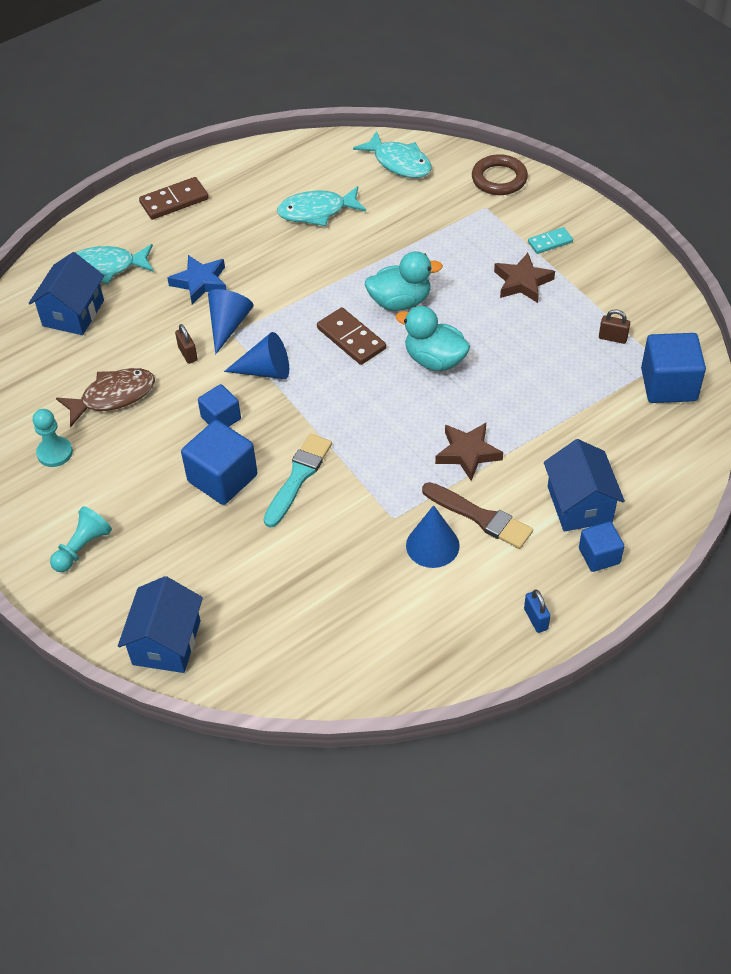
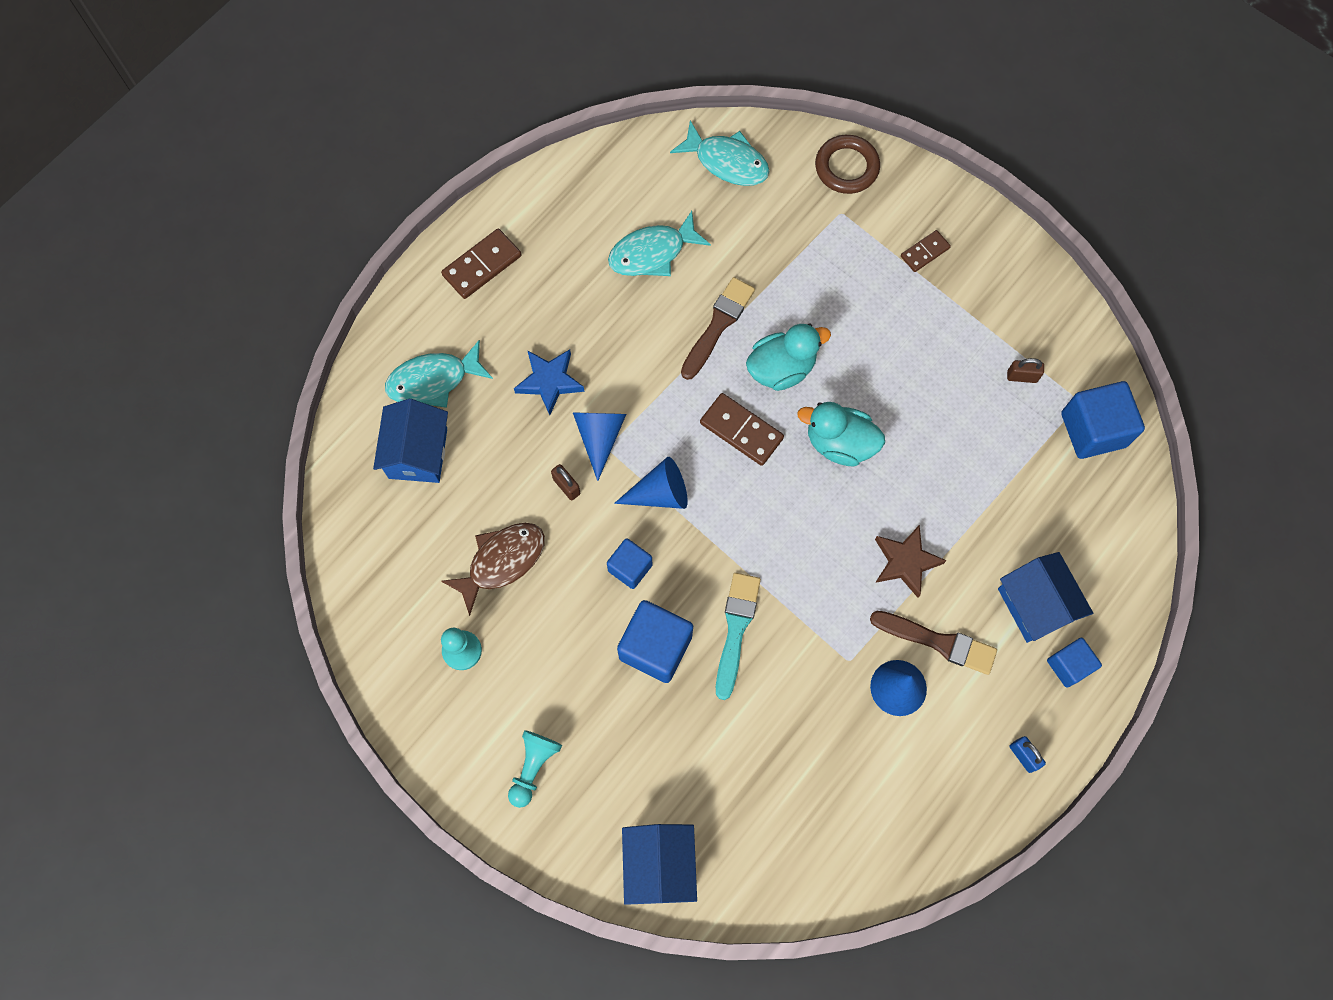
camera: 15 degrees left, 20 degrees up
(355, 265) = (718, 325): none -> brown brush
(522, 282) = (908, 316): brown star -> none
(550, 242) = (924, 252): turquoise domino -> brown domino

